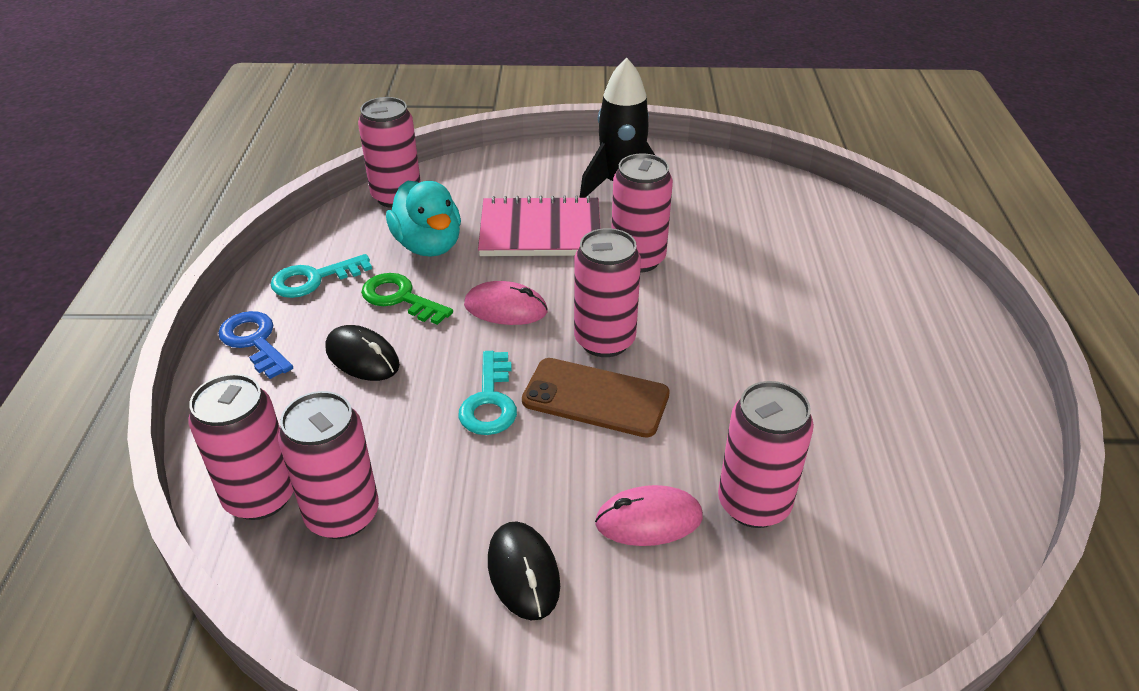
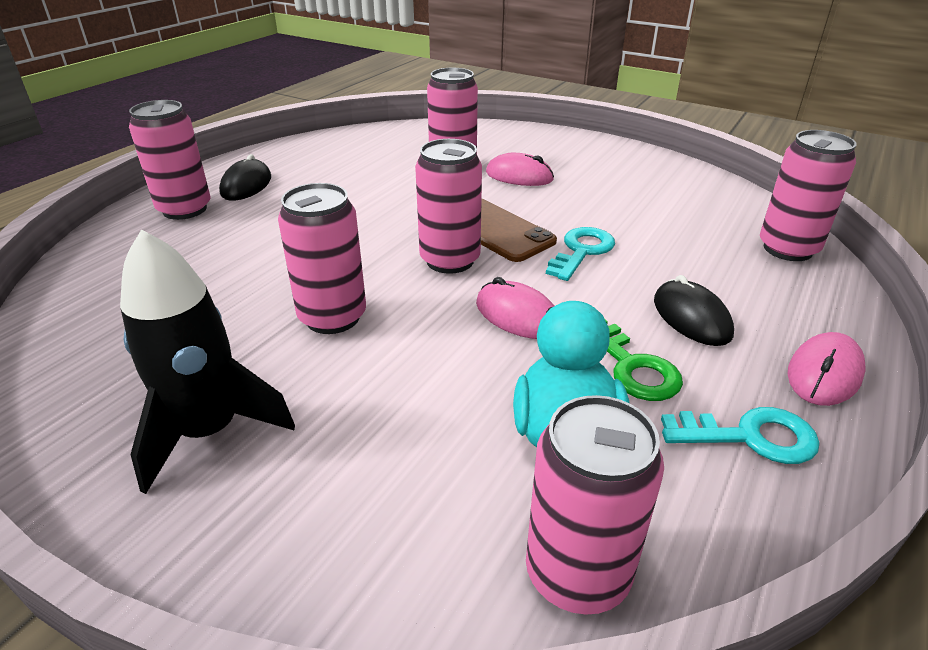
camera: 150 degrees left, 5 degrees down
(254, 341) = (824, 373): blue key -> pink mouse
(342, 515) = (721, 225): pink can -> pink can (185, 209)
(523, 573) = (608, 178): black mouse -> black mouse (246, 185)
(540, 231) = (398, 396): pink notebook -> none

